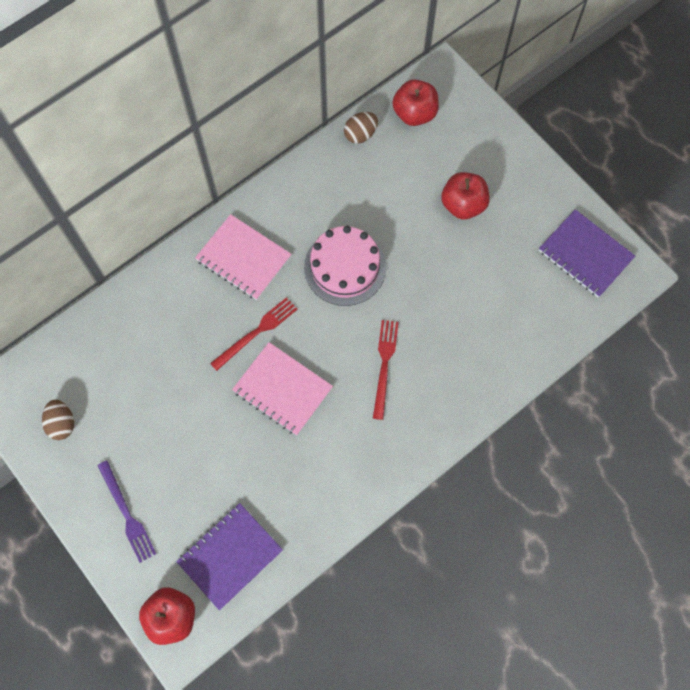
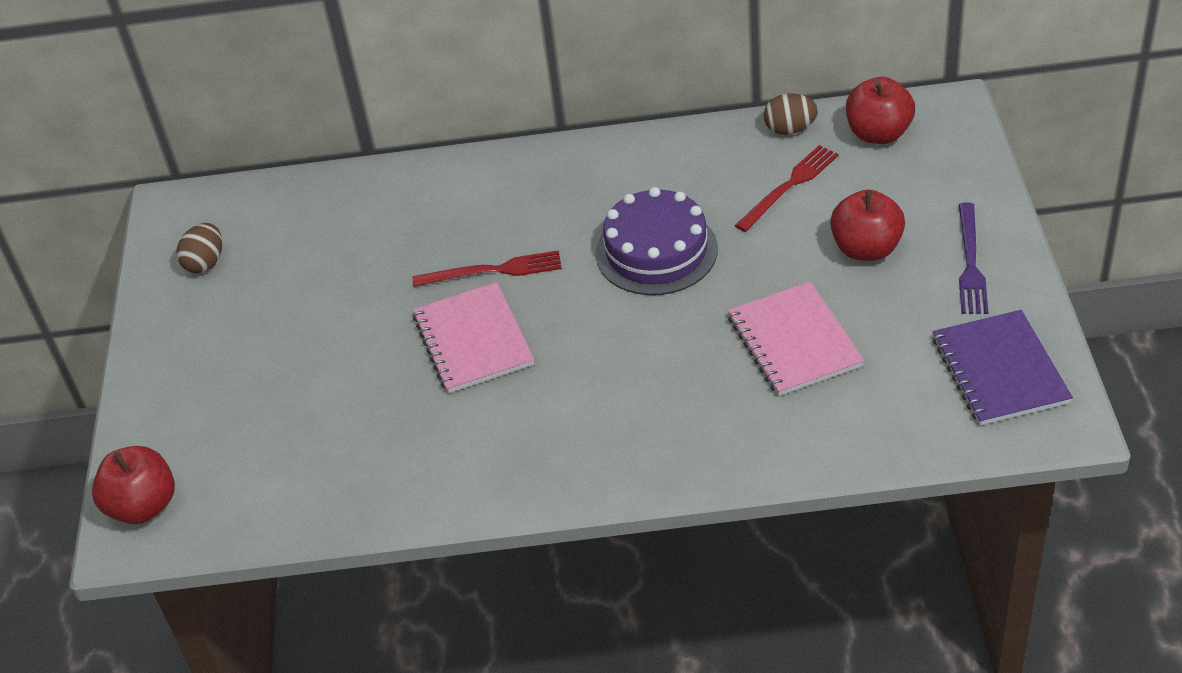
camera: 40 degrees right, 25 degrees down
(127, 514) = (191, 379): purple fork -> purple fork (970, 263)
(230, 556) = (262, 479): purple notebook -> none
(244, 258) = (542, 194): pink notebook -> pink notebook (794, 341)
(345, 267) = (656, 251): pink cake -> purple cake
(384, 365) = (619, 371): red fork -> red fork (789, 186)

